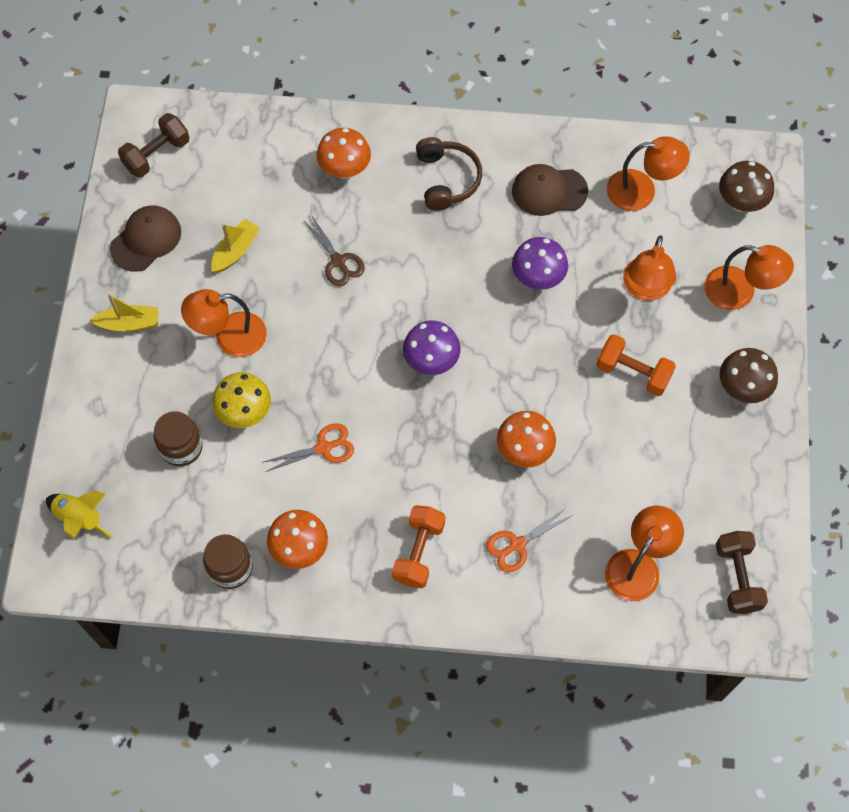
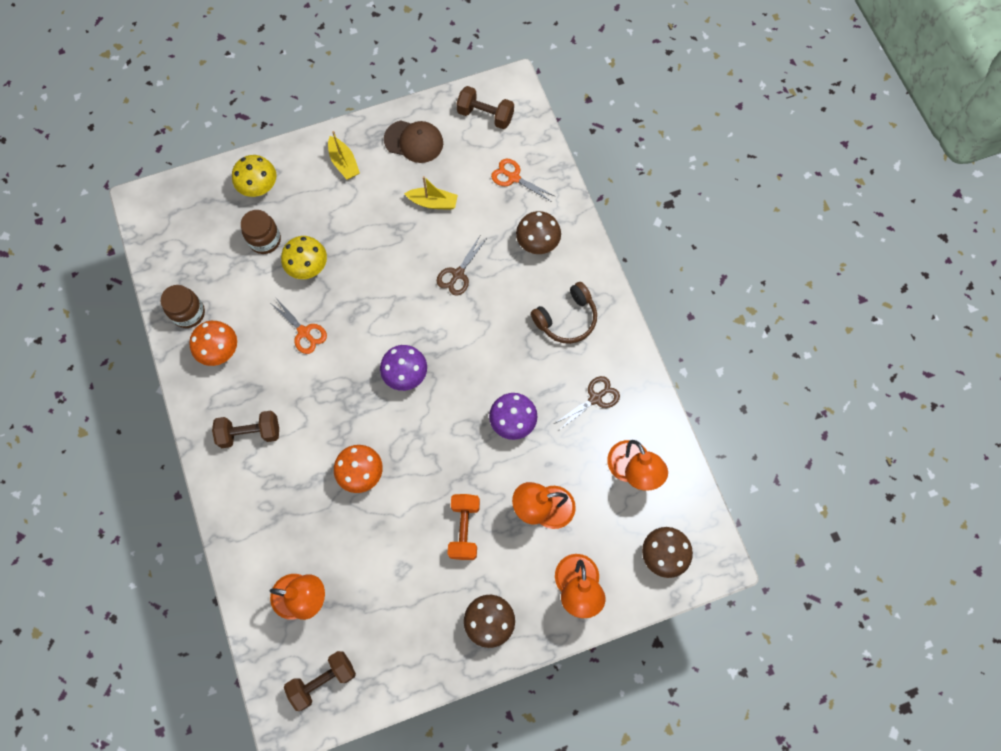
camera: 65 degrees right, 5 degrees up
(80, 518) = (187, 203): yellow rocket -> none
(109, 428) = (260, 188): none -> yellow mushroom
(229, 337) = (363, 231): orange lamp -> none
(345, 170) = (537, 244): orange mushroom -> brown mushroom
(419, 552) = (250, 433): orange dumbbell -> brown dumbbell
(517, 544) = (284, 500): orange scissors -> orange scissors (514, 177)
(549, 191) = (595, 398): brown cap -> brown scissors

